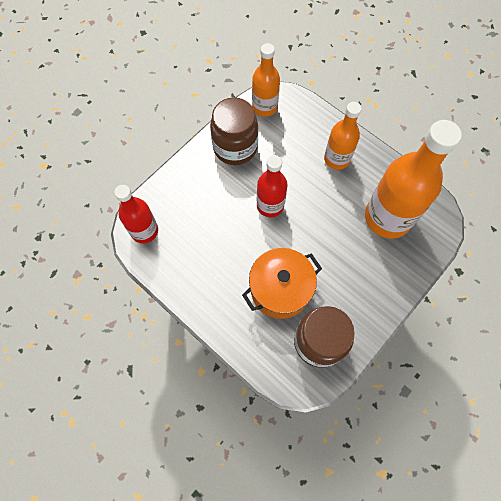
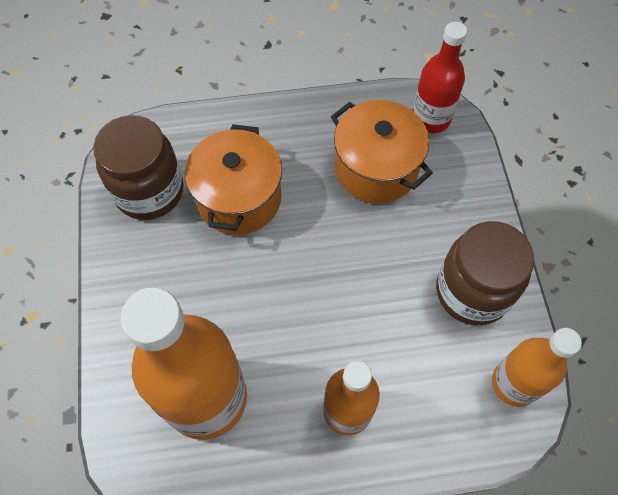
camera: 130 degrees right, 5 degrees down
(201, 235) = (376, 168): none -> orange pot
(270, 205) = (350, 268): red bottle -> none

